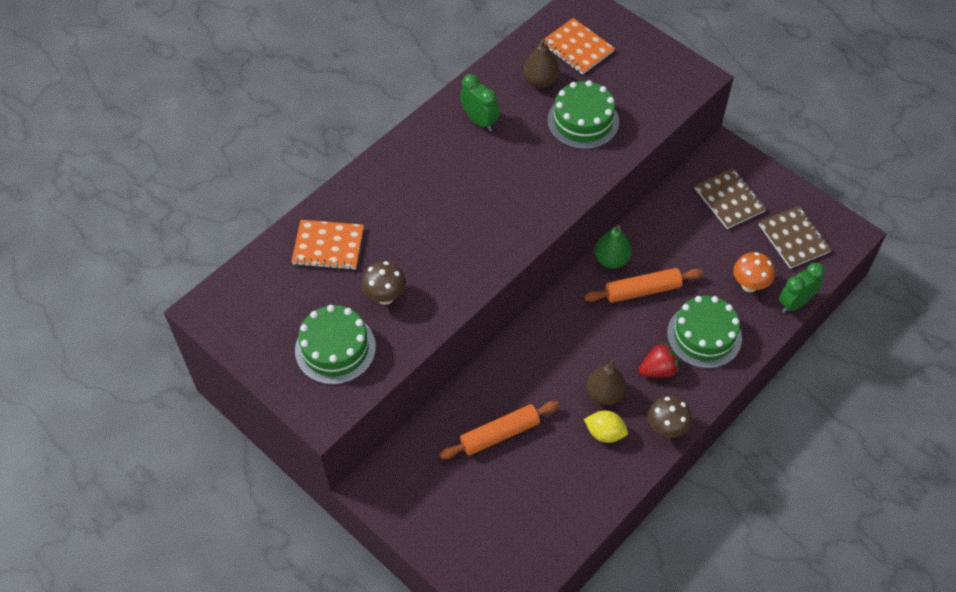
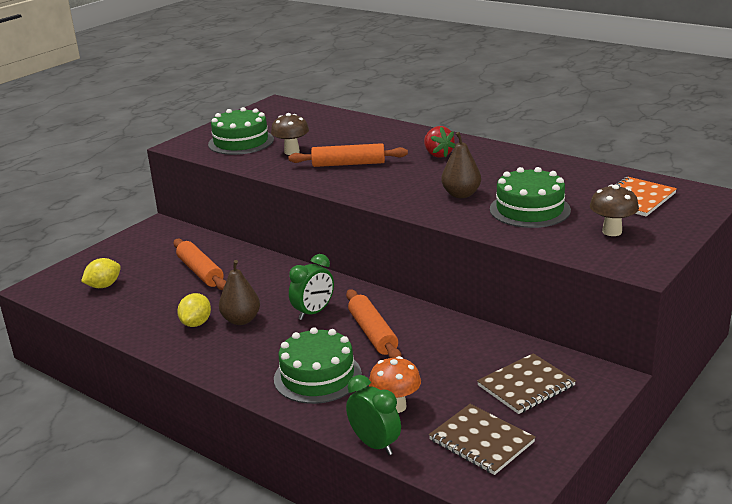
camera: 85 degrees right, 30 degrees down
(328, 246) = (340, 129): orange notebook -> none
(438, 246) = (348, 164): none -> orange rolling pin
(479, 121) = (503, 165): green clock -> green clock (313, 312)
(512, 530) = (104, 286): none -> yellow lemon
(540, 81) = (574, 186): brown pear -> brown pear (461, 194)
(611, 259) = (409, 312): green pear -> none
(658, 370) = (270, 349): red strawberry -> red strawberry (438, 154)
(666, 429) = (198, 358): brown mushroom -> brown mushroom (612, 231)
(793, 238) = (481, 441): brown notebook -> brown notebook turned 75 degrees clockwise

